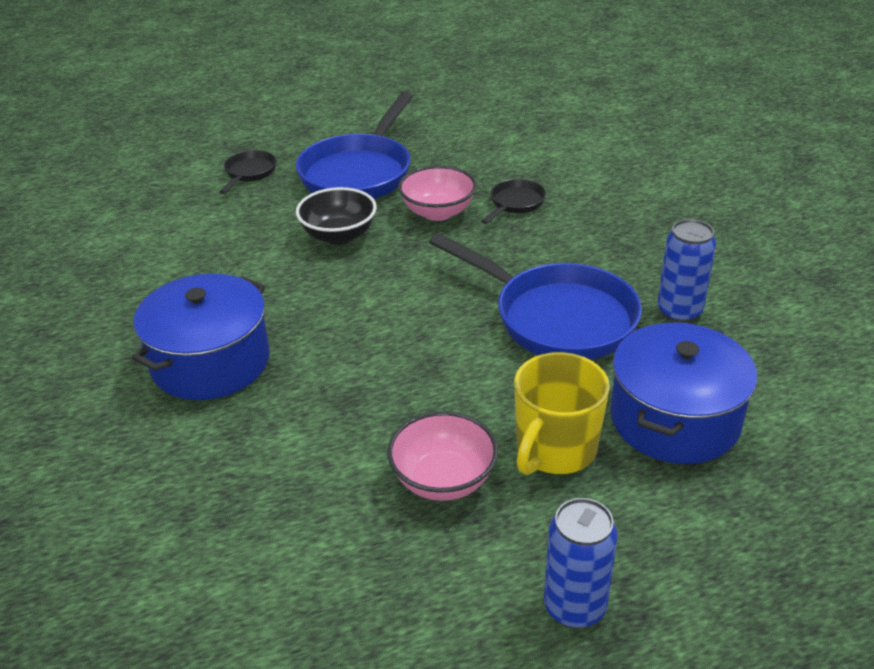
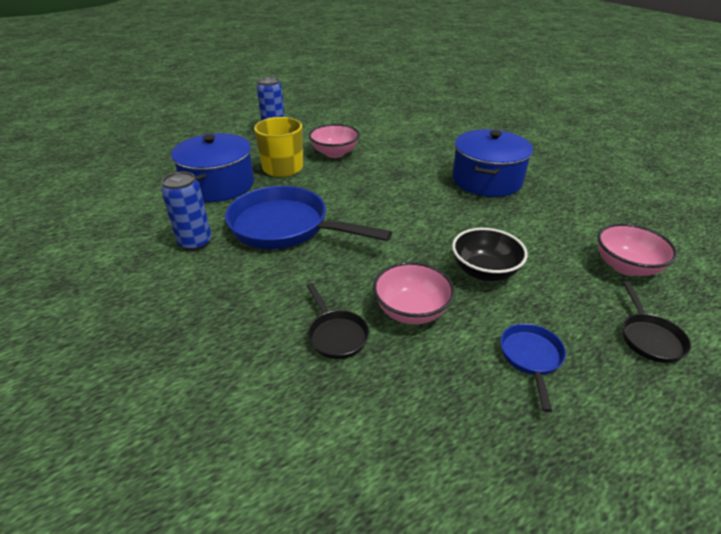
camera: 165 degrees right, 0 degrees up
(186, 222) = (626, 266): none -> pink bowl
(359, 173) = (531, 358): blue pan -> blue pan, size x0.47
(515, 204) = (336, 335): black pan -> black pan turned 45 degrees counterclockwise

